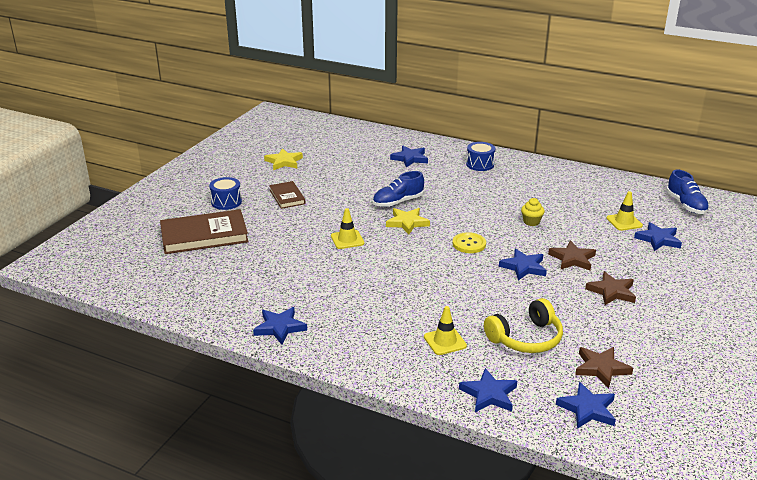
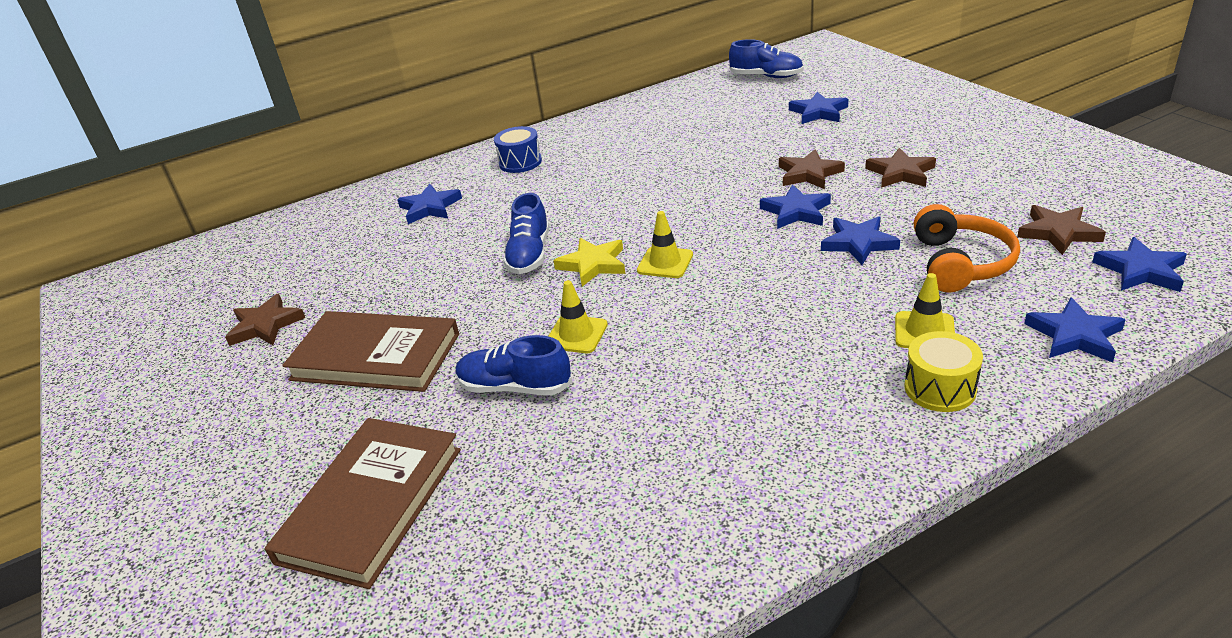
camera: 50 degrees left, 5 degrees up
(226, 202) = (296, 436): blue drum -> none
(280, 327) = (765, 497): blue star -> blue star (858, 243)
(284, 162) = (265, 325): yellow star -> brown star
(287, 197) = (375, 357): brown book -> brown book, size x1.80
(297, 239) = (515, 387): none -> blue shoe
(399, 358) = (940, 388): none -> yellow drum
(469, 244) = (701, 233): yellow button -> none
(526, 338) = (960, 263): yellow headphones -> orange headphones
(531, 222) = (698, 173): yellow cupcake -> none
(624, 222) = (763, 118): yellow traffic cone -> yellow traffic cone (665, 263)

